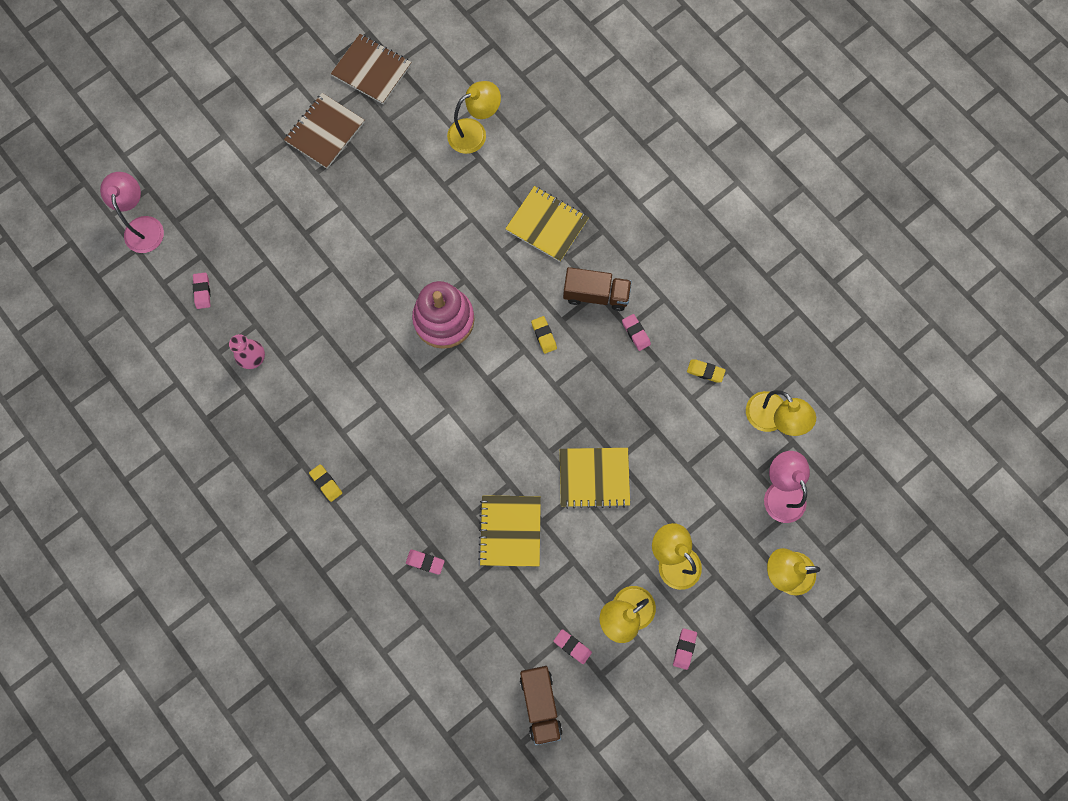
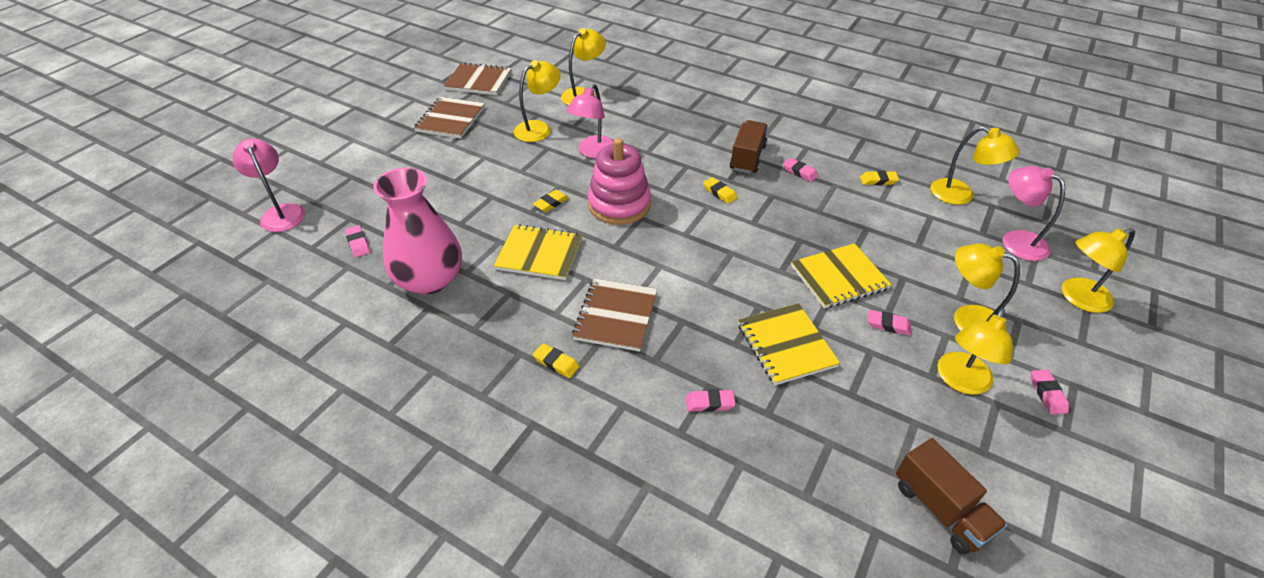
camera: 20 degrees left, 30 degrees down
(252, 357) = (430, 279): pink vase -> pink vase, size x2.17
(383, 296) = (551, 203): none -> yellow eraser
(389, 452) = (615, 316): none -> brown notebook
(408, 177) = (539, 128): none -> yellow lamp
(448, 234) = (593, 152): none -> pink lamp
(547, 225) = (677, 129): yellow notebook -> yellow notebook (539, 254)
(572, 646) = (930, 433): pink eraser -> pink eraser (888, 325)
(596, 295) = (747, 158): brown truck -> brown truck turned 60 degrees counterclockwise

